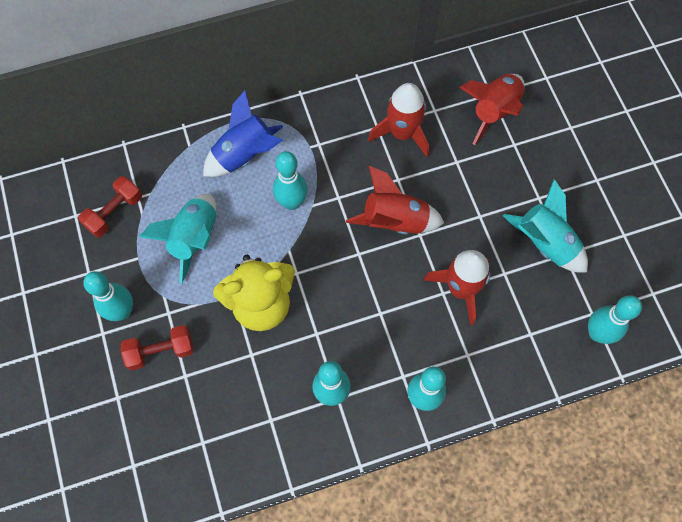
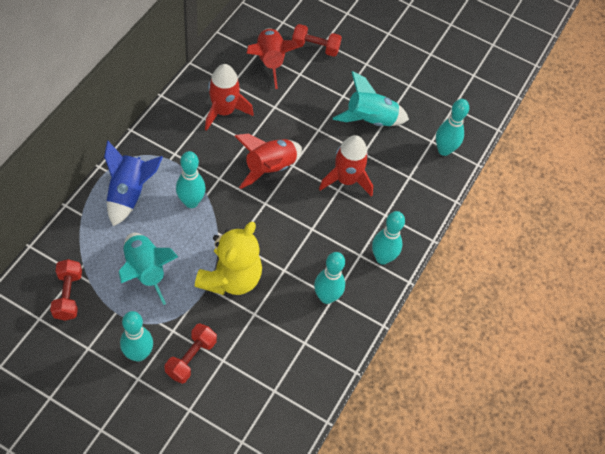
camera: 50 degrees left, 10 degrees down
(556, 127) = (315, 47): none -> red dumbbell

